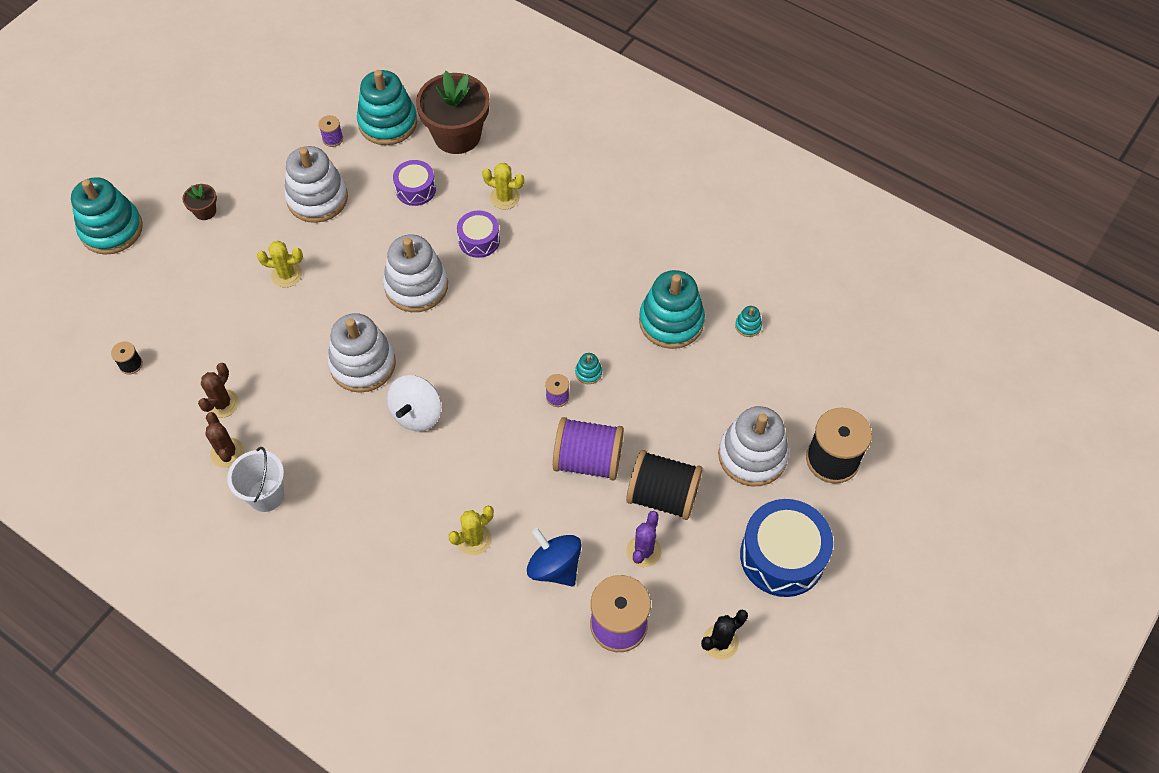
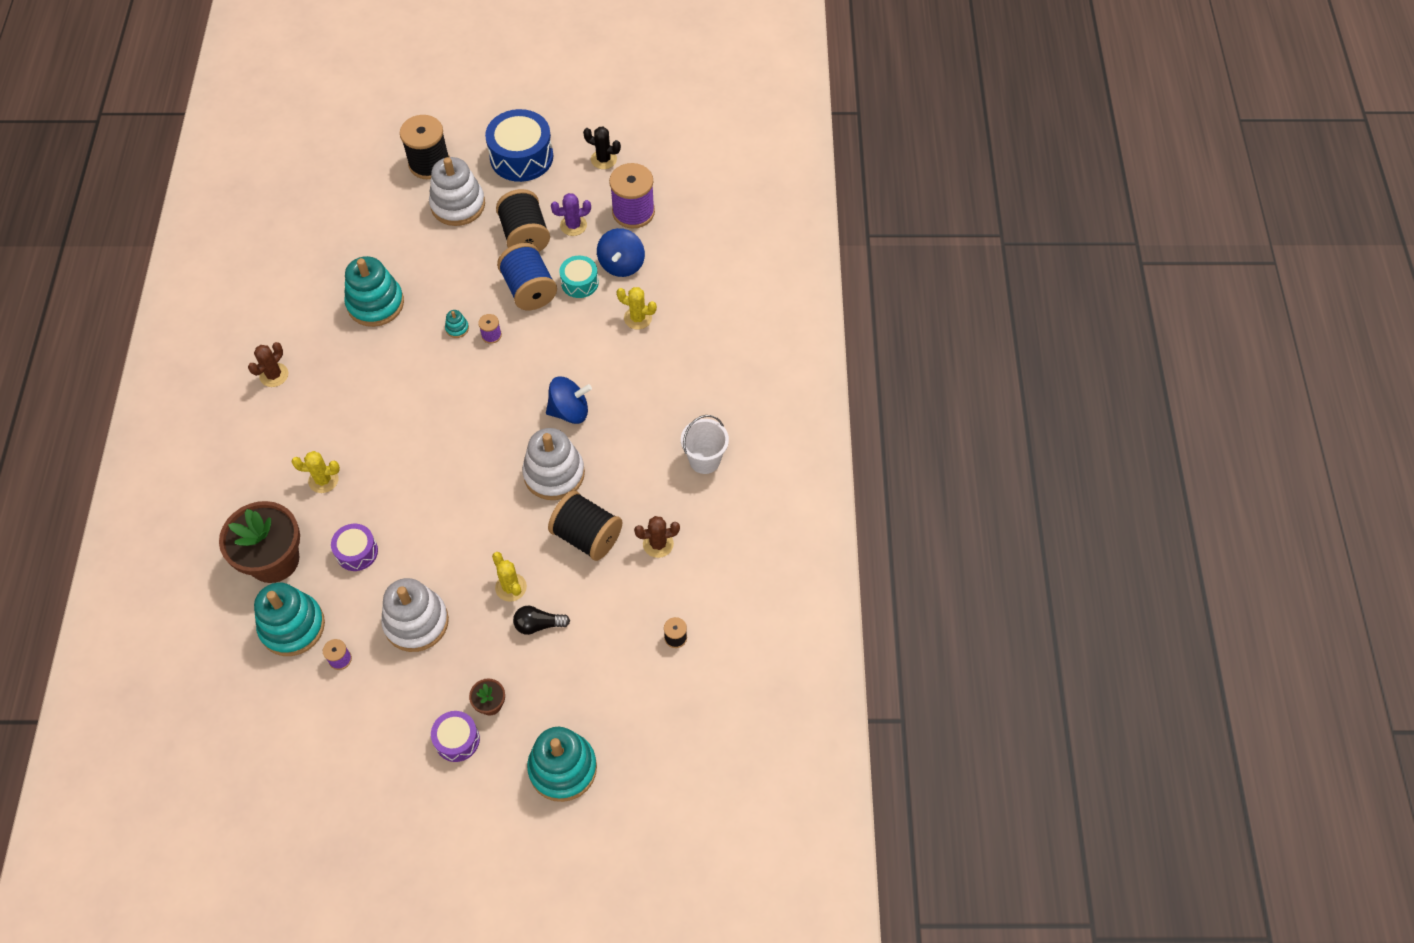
camera: 125 degrees left, 0 degrees up
(227, 453) = (693, 509): brown cactus -> brown cactus (274, 375)
(236, 276) = (538, 625): none -> black light bulb
(280, 354) = (587, 536): none -> black spool
(416, 286) = (456, 485): white stacking toy -> none
(417, 414) = (569, 411): white spinning top -> blue spinning top
(479, 240) = (381, 471): purple drum -> purple drum (457, 740)
(504, 197) = (323, 480): yellow cactus -> yellow cactus turned 75 degrees counterclockwise
(561, 512) = (579, 282): none -> turquoise drum
(588, 460) = (529, 290): purple spool -> blue spool
(748, 326) = (348, 257): turquoise stacking toy -> none

